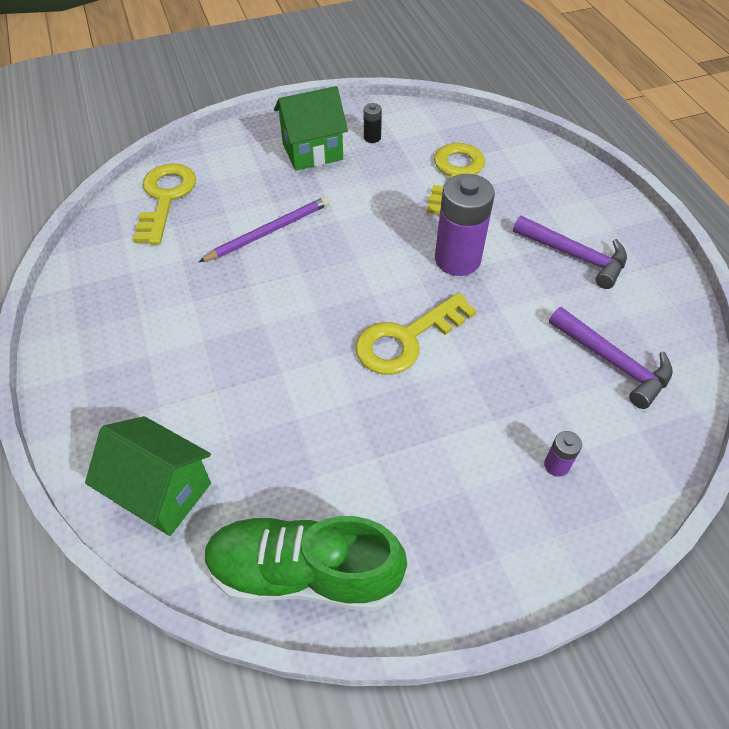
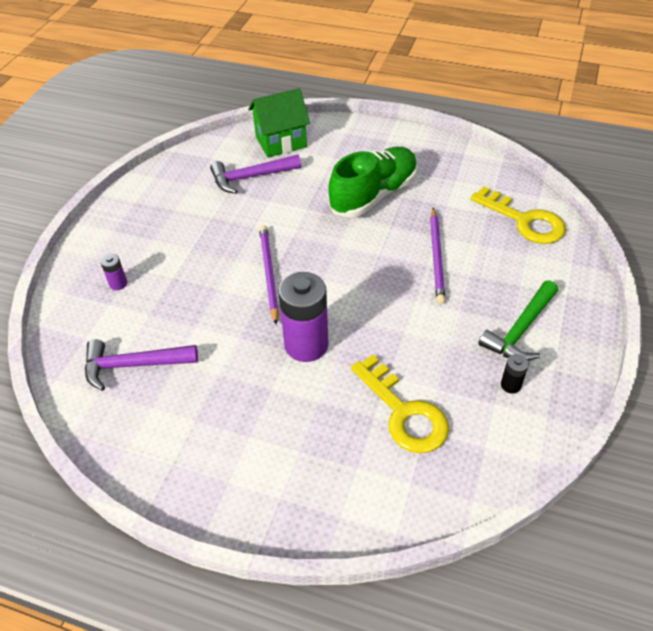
camera: 130 degrees right, 5 degrees down
(304, 572) = (189, 167): green shoe -> green shoe (374, 195)
(312, 152) = (520, 330): green house -> green hammer
(407, 339) = (269, 273): yellow key -> purple pencil
(575, 256) = (232, 424): purple hammer -> purple hammer (250, 177)

